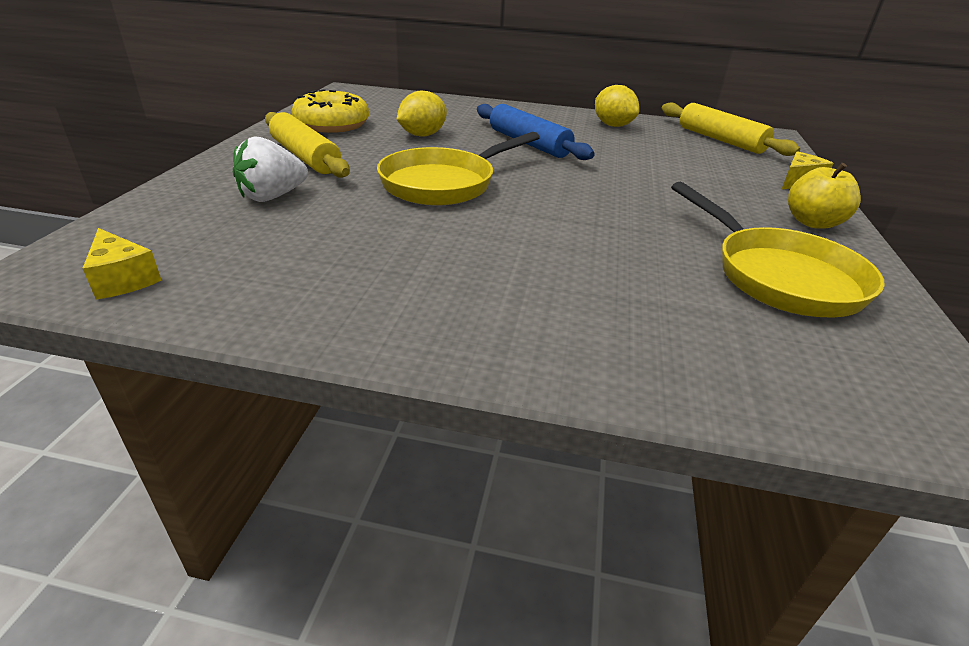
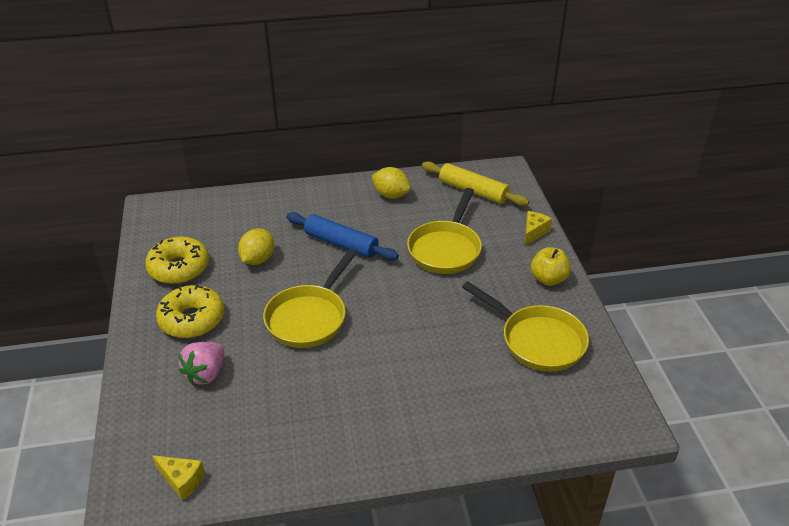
camera: 20 degrees left, 5 degrees up
(272, 196) = (206, 374): white strawberry -> pink strawberry
(305, 157) = (192, 319): yellow rolling pin -> yellow donut
(663, 170) = (446, 249): none -> yellow pan

